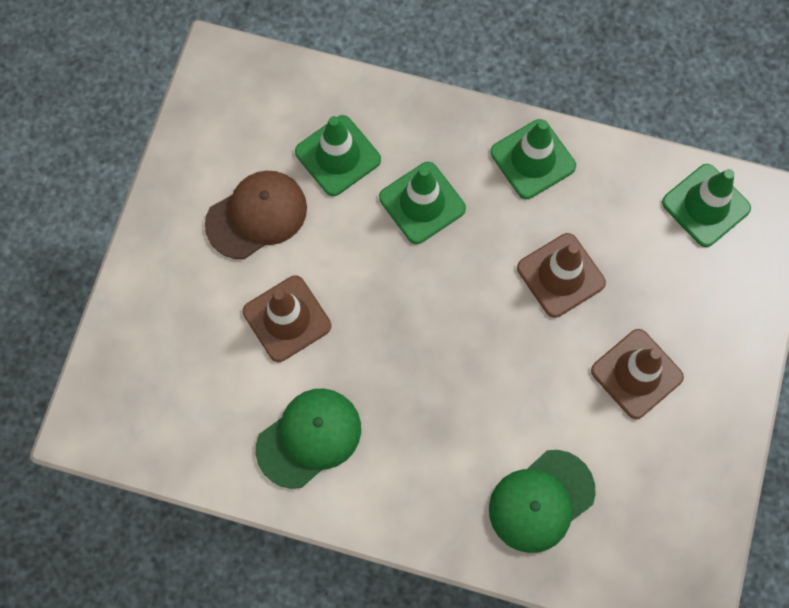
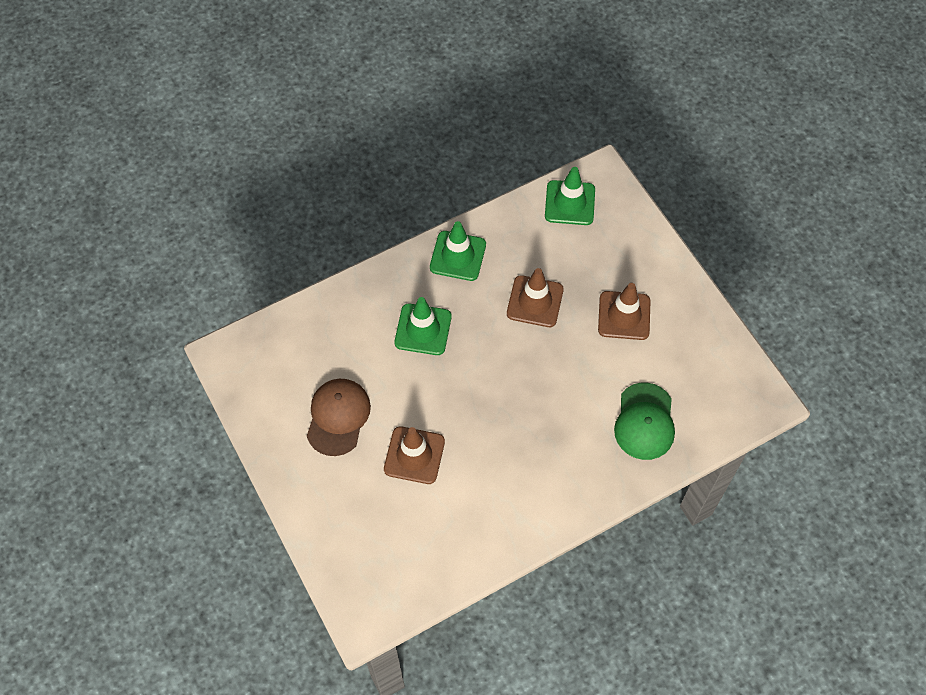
camera: 45 degrees left, 10 degrees down
(309, 438) = (493, 504): green cap -> none
(338, 156) = (350, 346): green traffic cone -> none

